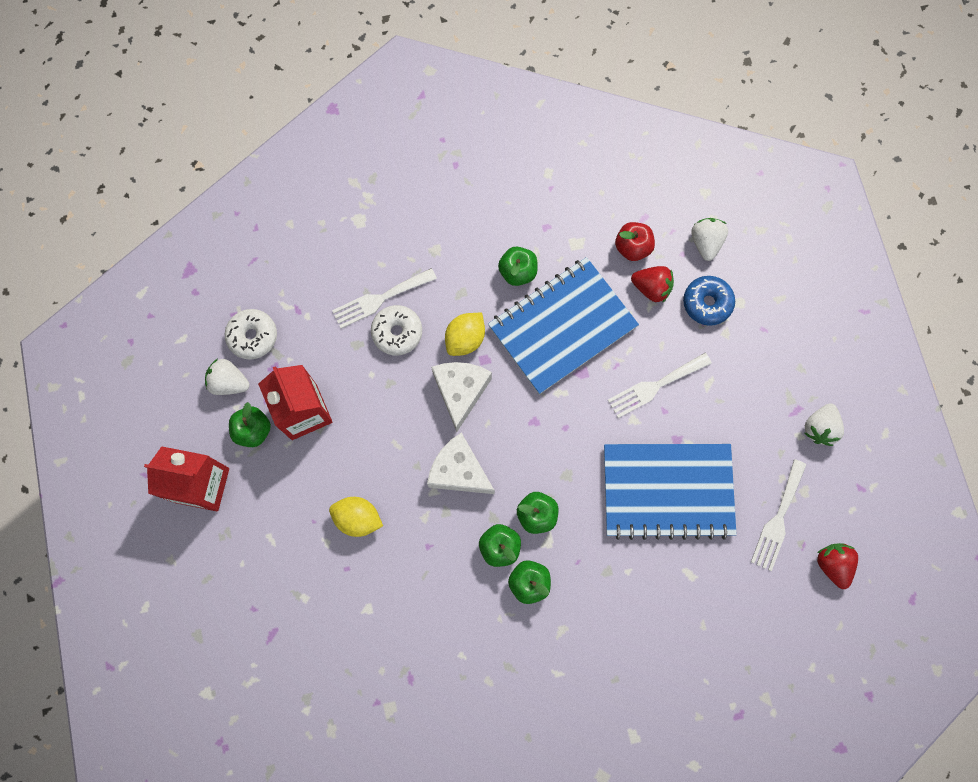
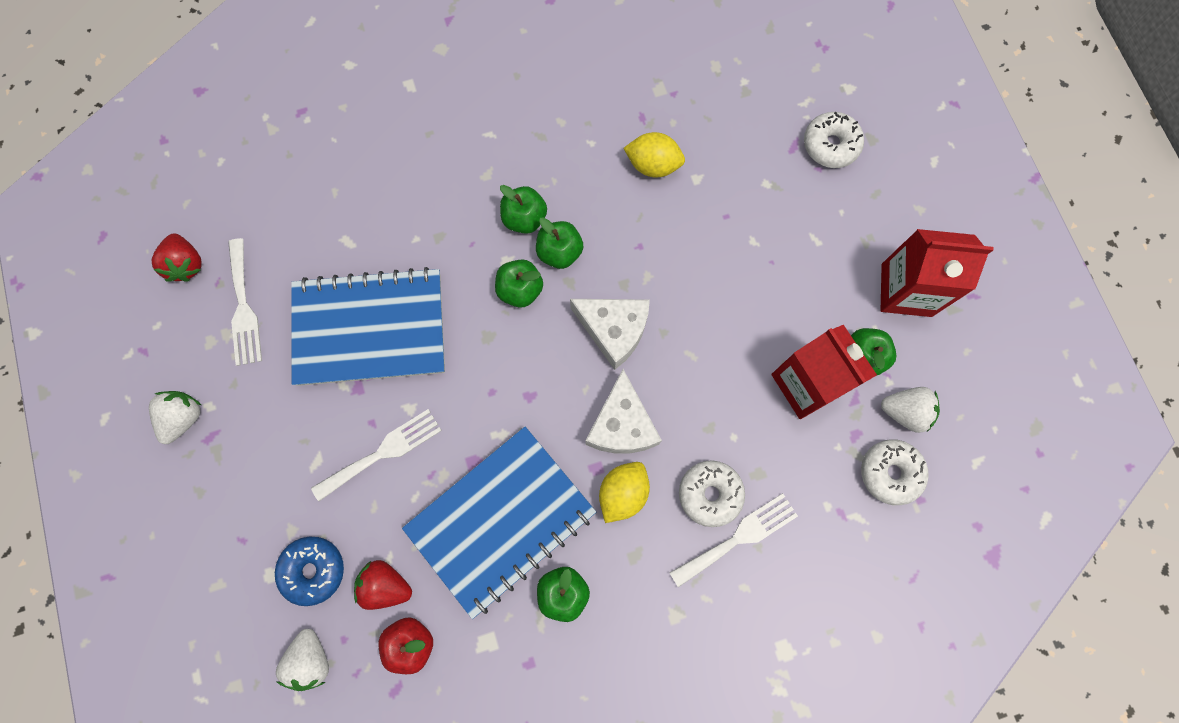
camera: 175 degrees right, 0 degrees up
(237, 632) = (830, 145): none -> white donut
(358, 518) = (722, 269): yellow lemon -> yellow lemon (653, 165)
(778, 519) = (243, 308): white fork -> white fork turned 150 degrees clockwise

